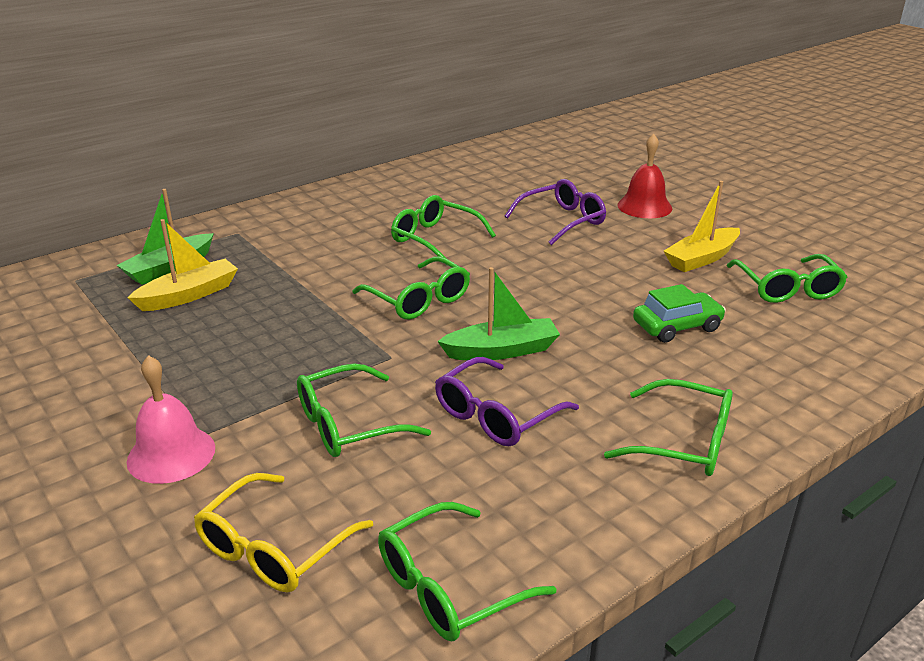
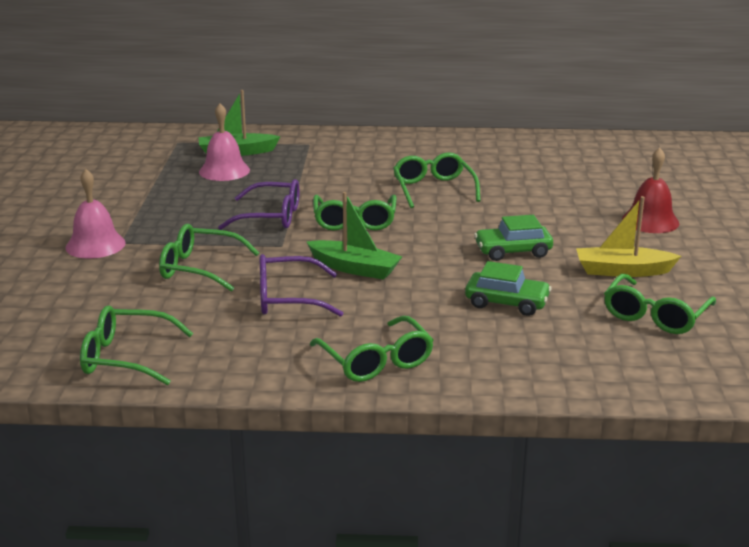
camera: 40 degrees right, 5 degrees down
(189, 295) = (224, 171): yellow boat -> pink bell
(274, 548) = (77, 304): yellow glasses -> none
(562, 221) = (556, 208): purple glasses -> purple glasses (271, 217)
(598, 274) = (513, 251): none -> green car

